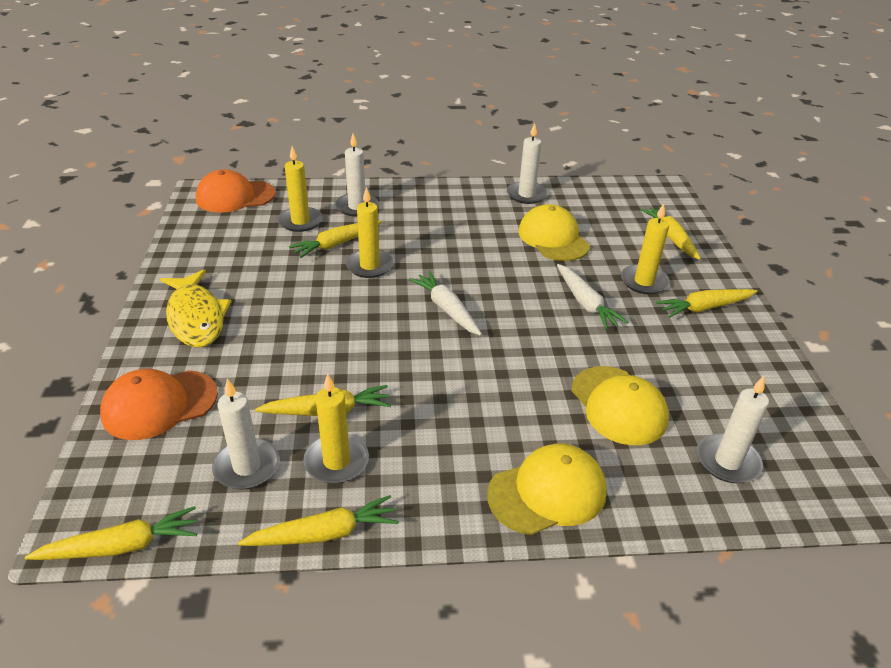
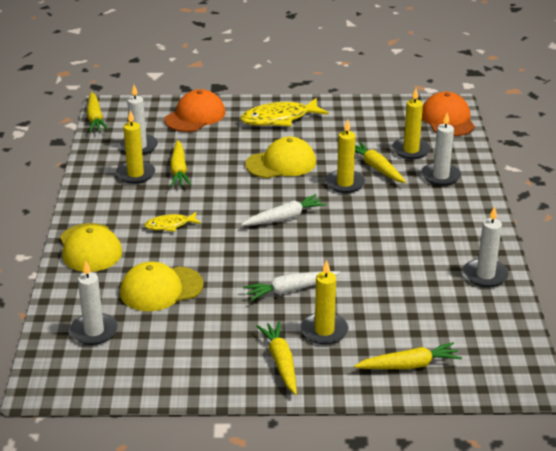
camera: 95 degrees right, 5 degrees down
(159, 404) = (195, 116): orange cap -> orange cap turned 60 degrees clockwise
(324, 533) = (84, 172): yellow carrot -> none
(475, 409) = (170, 225): none -> yellow fish
(553, 238) = (398, 283): yellow cap -> yellow cap (281, 163)

